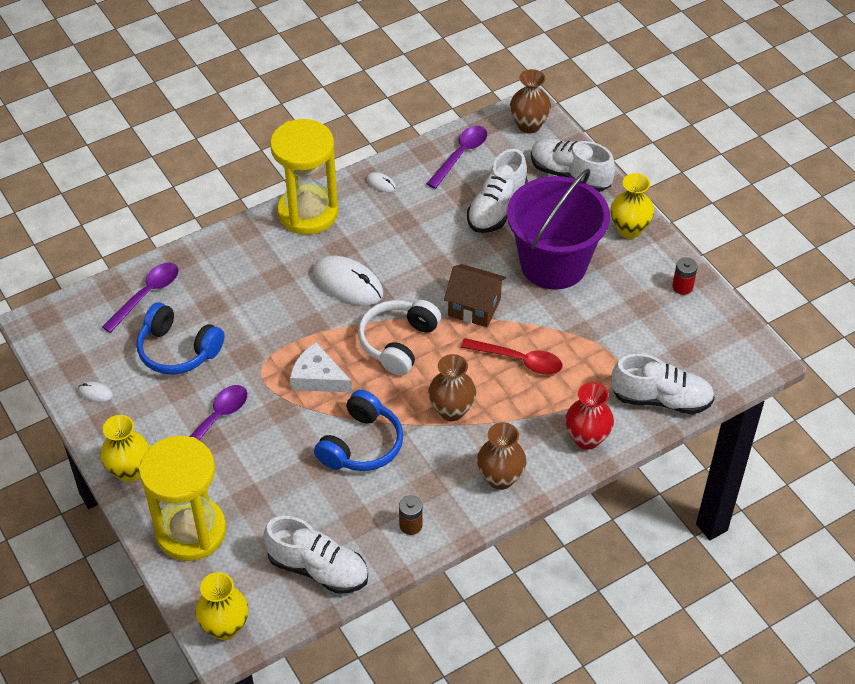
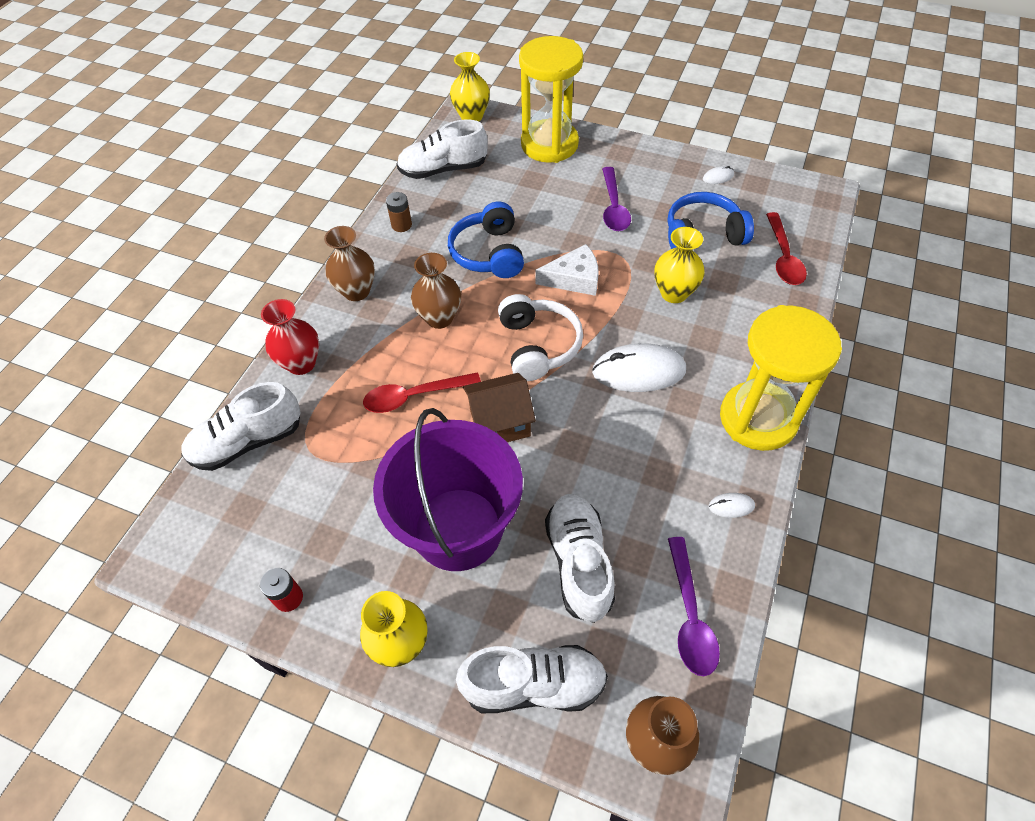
camera: 145 degrees right, 5 degrees up
(129, 471) = (631, 151): yellow vase -> yellow vase (674, 293)
(147, 295) = (783, 257): purple spoon -> red spoon

